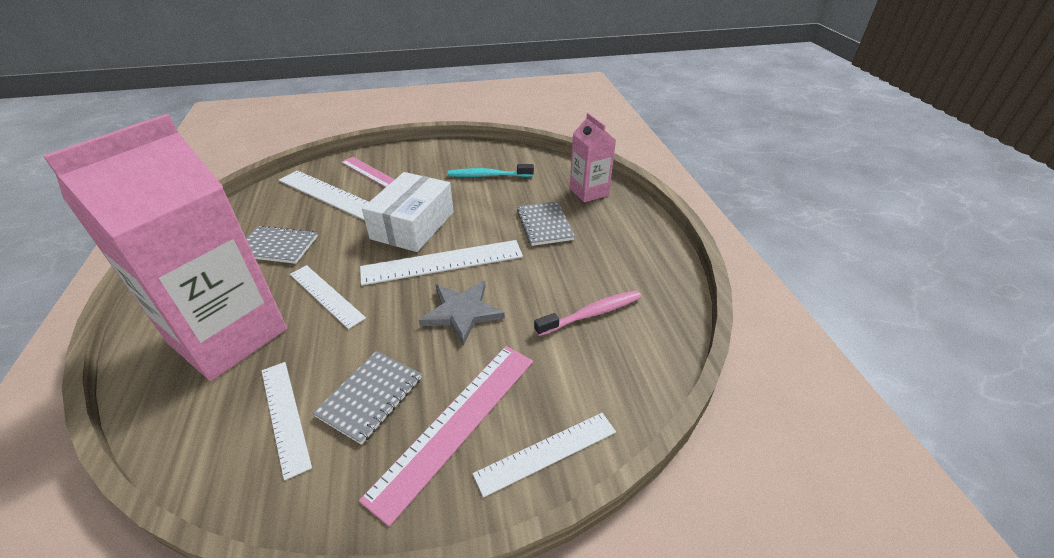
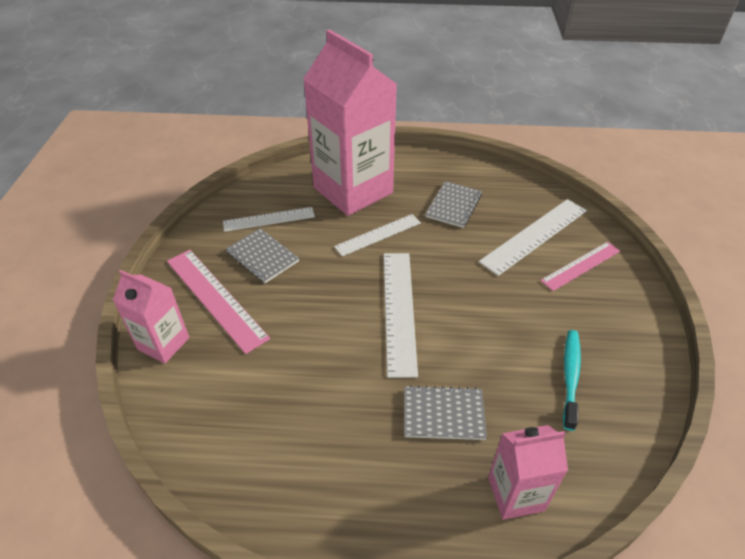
camera: 105 degrees right, 5 degrees up
(413, 225) = (467, 293): white box -> none
(462, 312) = (324, 316): grey star -> none
(546, 452) = (163, 343): white ruler -> pink carton
(592, 314) = (279, 416): pink toothbrush -> none

